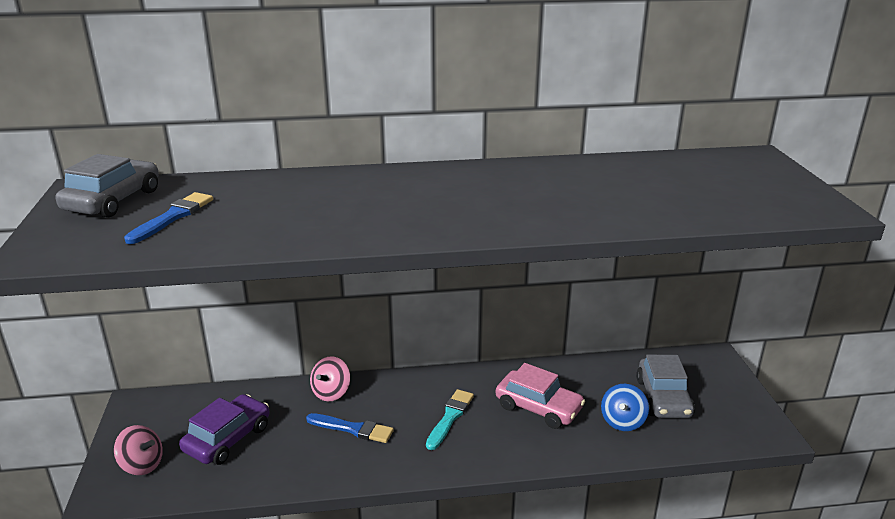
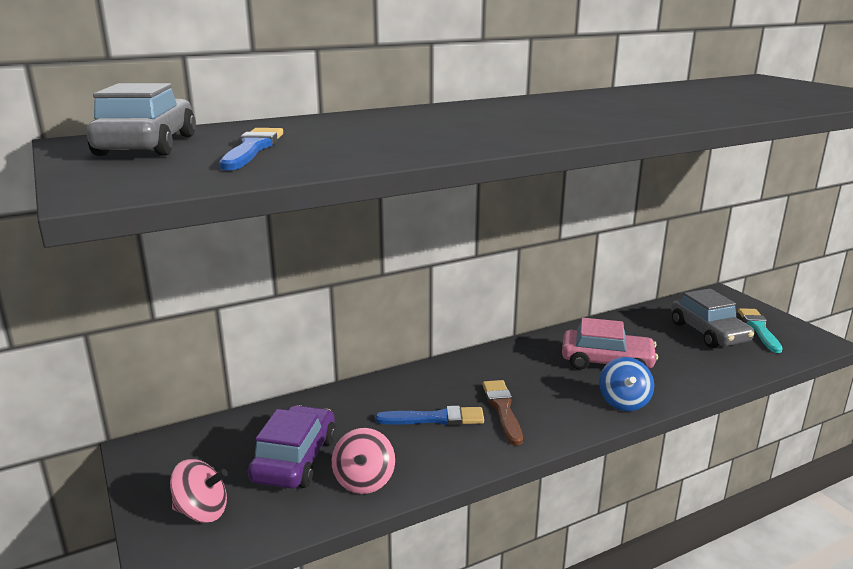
camera: 20 degrees left, 5 degrees down
(331, 392) = (382, 390): pink spinning top -> pink spinning top (364, 481)
(412, 434) = (502, 409): none -> brown brush
(450, 417) = (529, 387): turquoise brush -> turquoise brush (759, 329)
(622, 421) = (692, 357): blue spinning top -> blue spinning top (624, 402)

